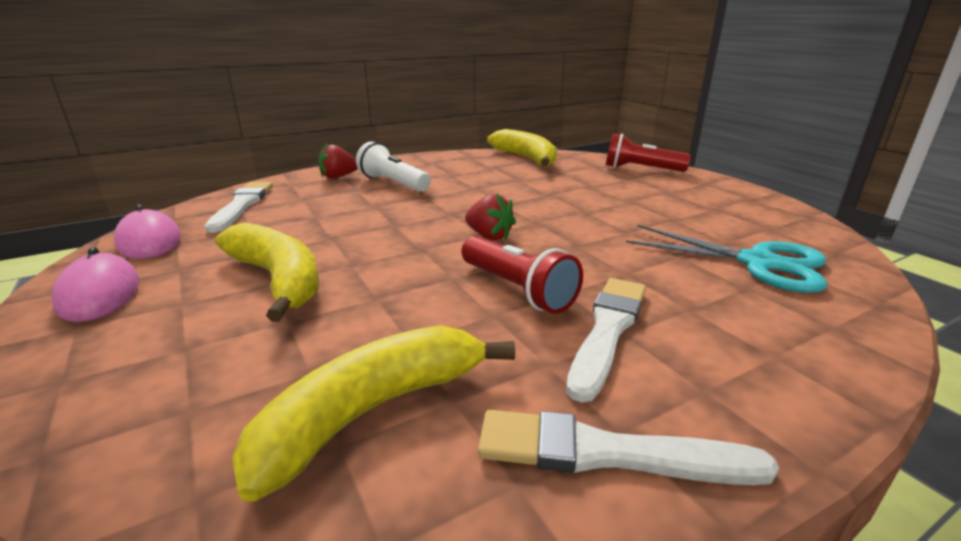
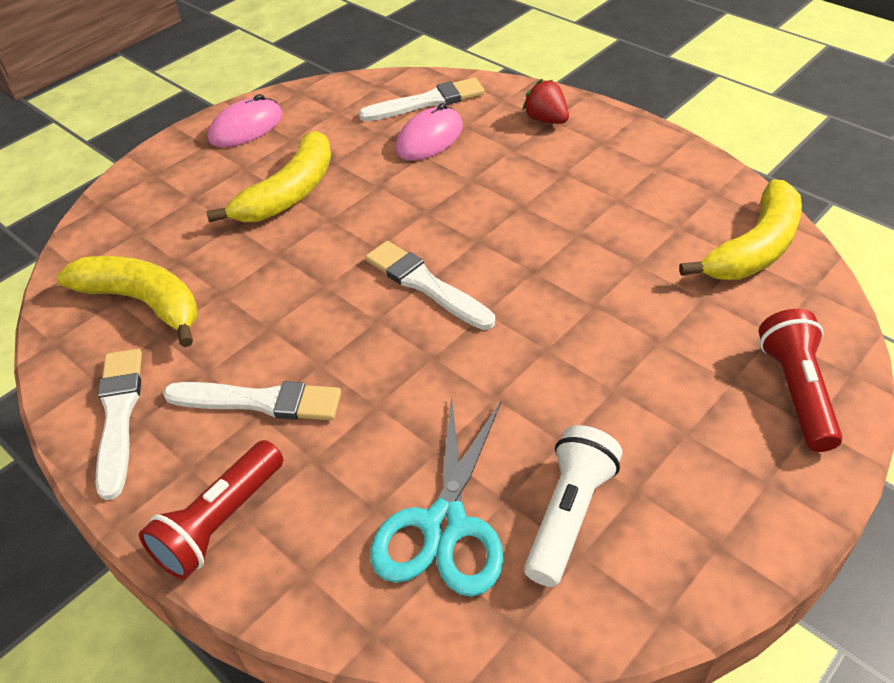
camera: 75 degrees right, 20 degrees up
(149, 241) = (331, 99): pink mouse -> pink mouse (429, 138)
(393, 183) = (550, 165): white flashlight -> white flashlight (569, 514)
(489, 236) = (426, 285): red strawberry -> white brush
(517, 290) = (313, 332): red flashlight -> red flashlight (220, 522)

